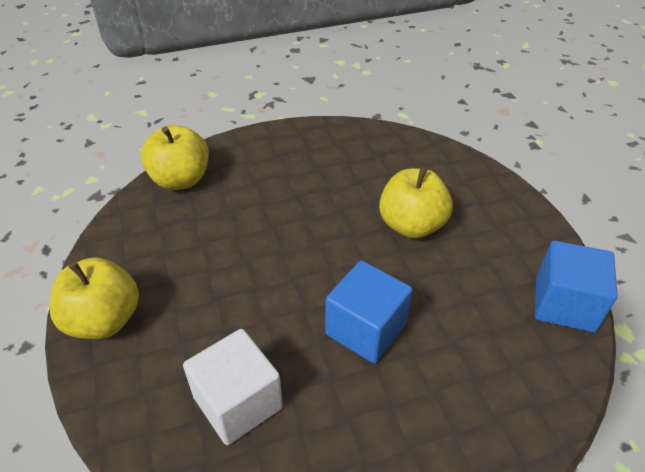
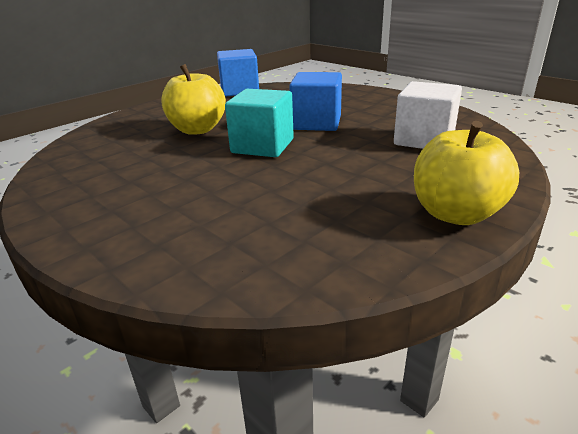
camera: 115 degrees left, 15 degrees down
(180, 180) = (200, 263): yellow apple -> none
(328, 258) = (262, 146): none -> turquoise cube

